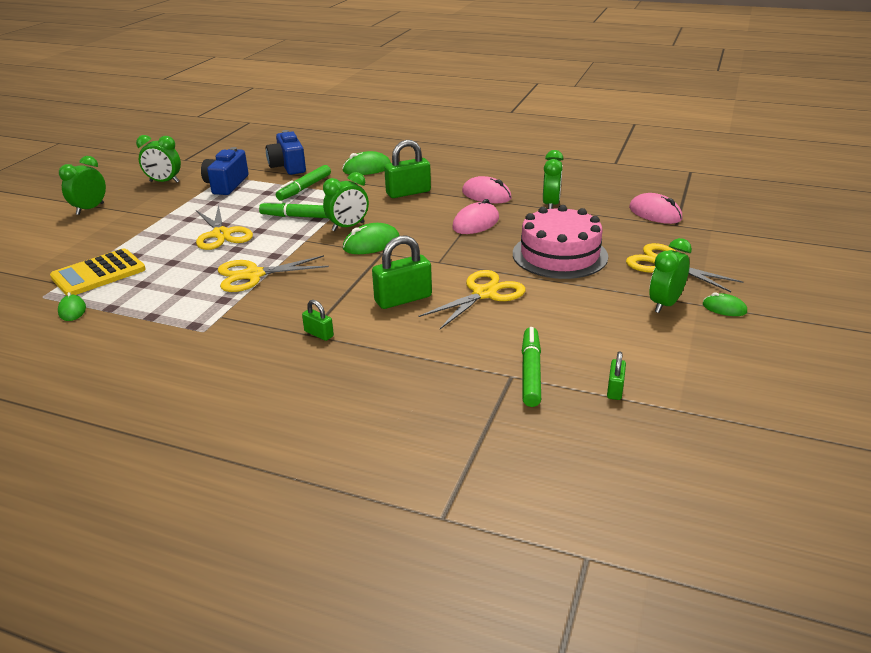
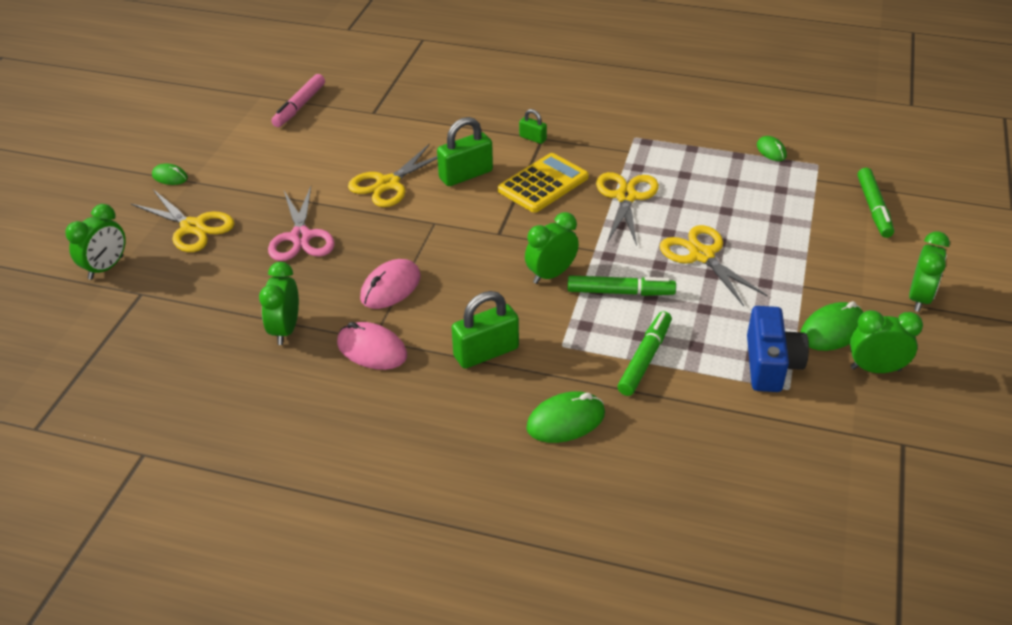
camera: 175 degrees right, 10 degrees up
(98, 274) = (791, 192): yellow calculator -> yellow calculator (543, 184)
(253, 275) = (626, 197): yellow scissors -> yellow scissors turned 60 degrees counterclockwise
(288, 166) = (703, 424): blue camera -> none
(371, 244) = (514, 246): green mouse -> green mouse (832, 330)
(531, 372) = (358, 115): green marker -> green marker (873, 208)
(559, 255) = (300, 237): pink cake -> pink scissors
(615, 389) = (299, 106): green padlock -> pink marker
(655, 213) = (154, 315): pink mouse -> none
(665, 304) = (221, 179): green clock -> green clock (106, 268)

